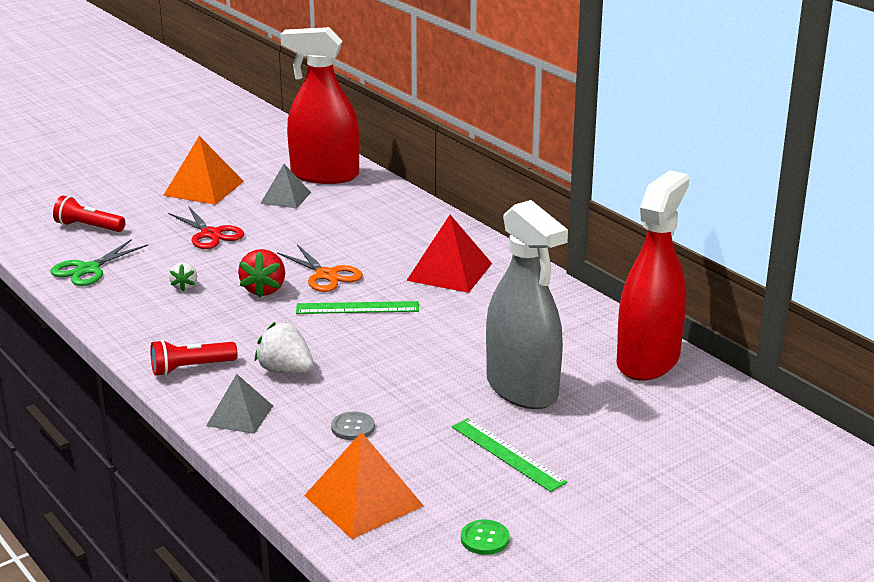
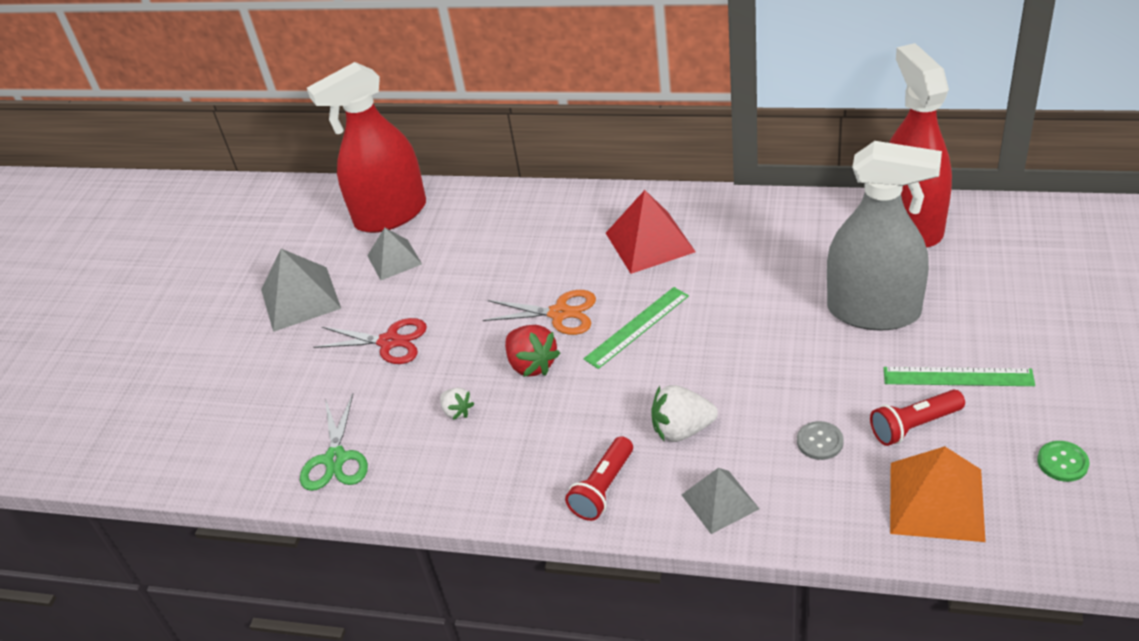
camera: 35 degrees left, 15 degrees up
(88, 227) = (256, 414): red flashlight -> red flashlight (914, 426)
(204, 188) = (300, 298): orange pyramid -> grey pyramid

